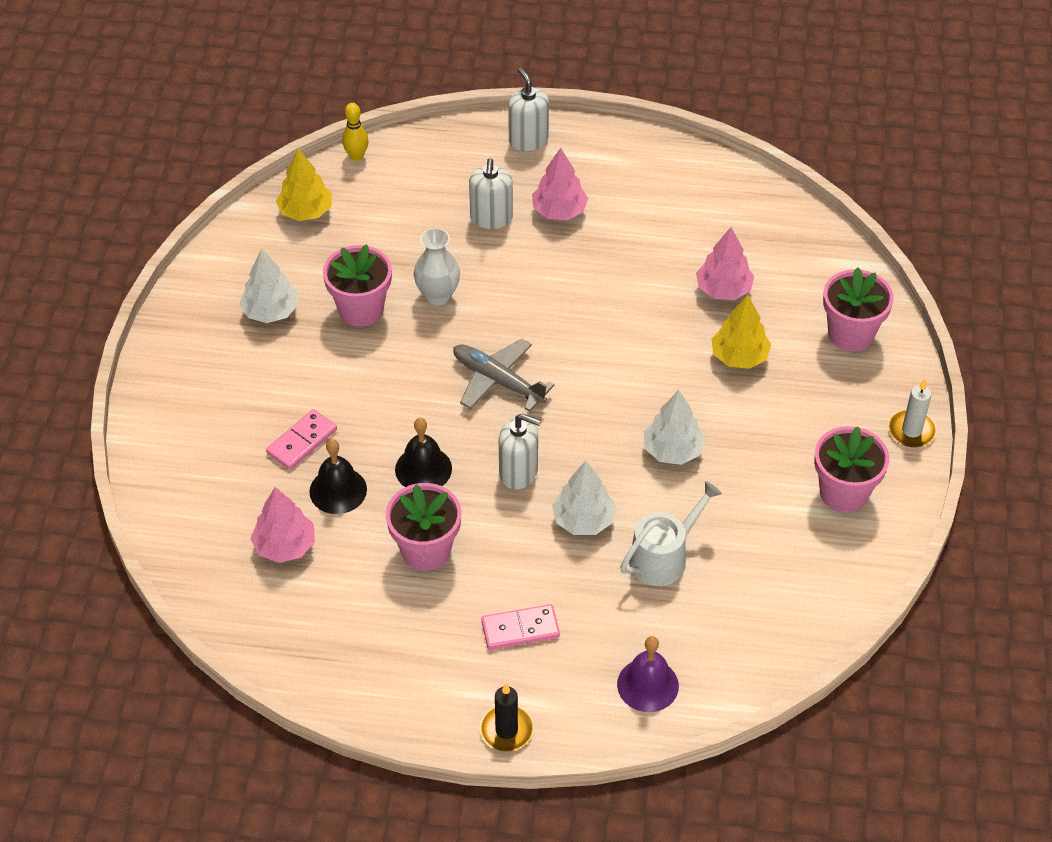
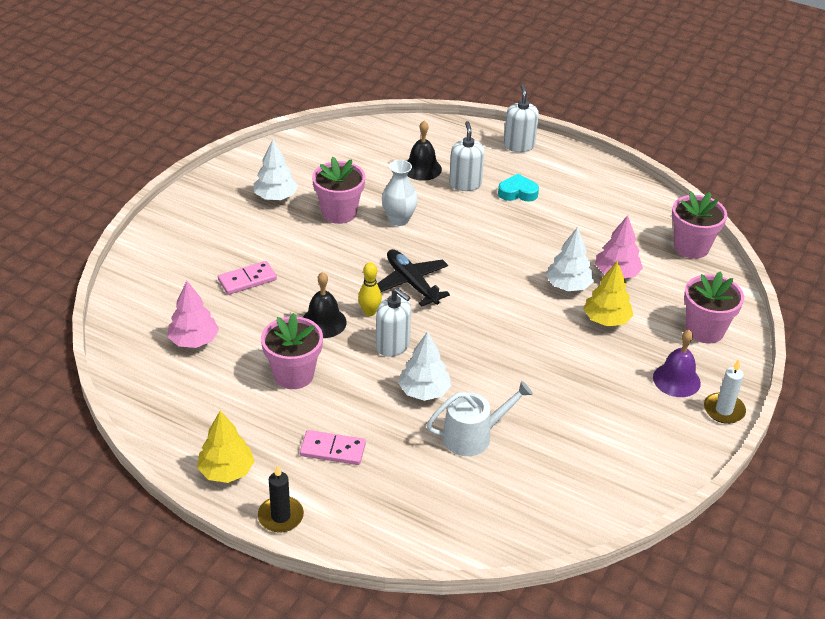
camera: 20 degrees right, 10 degrees down
(305, 211) = (336, 146): yellow tree -> yellow tree (226, 471)
(338, 490) = (253, 317): black bell -> black bell (422, 168)
(356, 156) = (391, 124): yellow bowling pin -> yellow bowling pin (369, 312)
(491, 218) = (465, 184): white soap dispenser -> white soap dispenser turned 150 degrees clockwise
(498, 381) = (412, 283): grey plane -> black plane
(559, 211) = (517, 192): pink tree -> turquoise heart
(647, 685) = (410, 522): purple bell -> purple bell (676, 380)
(672, 450) = (520, 366): white tree -> white tree (568, 285)
(844, 493) = (644, 436): pink flower pot -> pink flower pot (691, 247)

